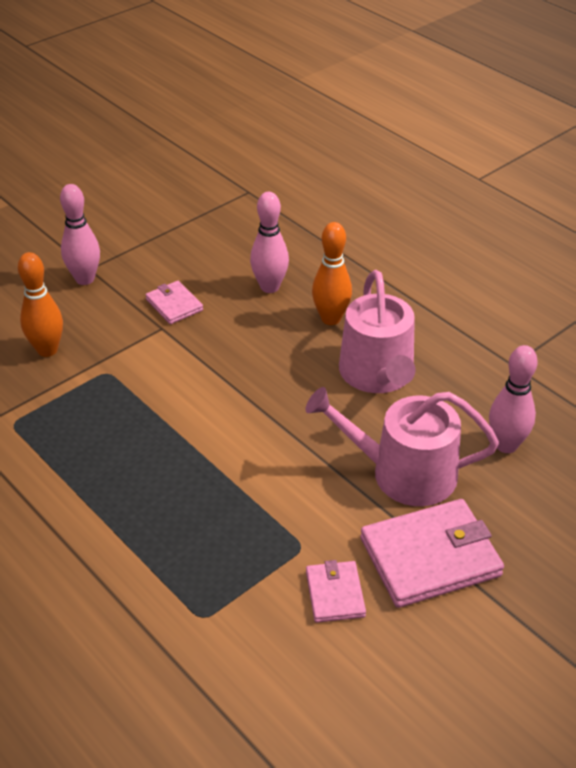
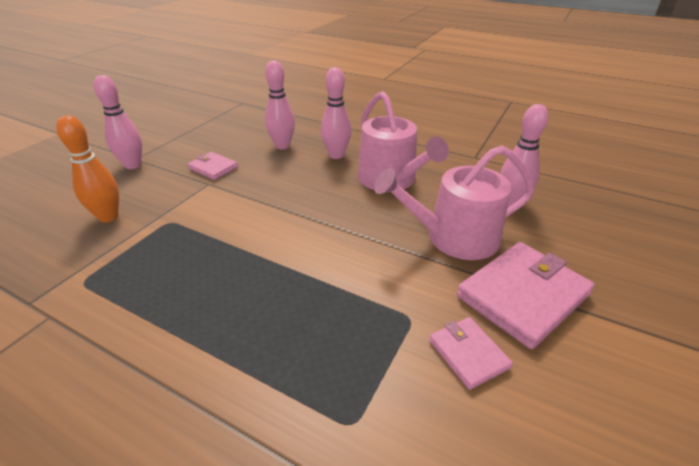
camera: 20 degrees left, 5 degrees down
(331, 319) = (336, 155): orange bowling pin -> pink bowling pin

